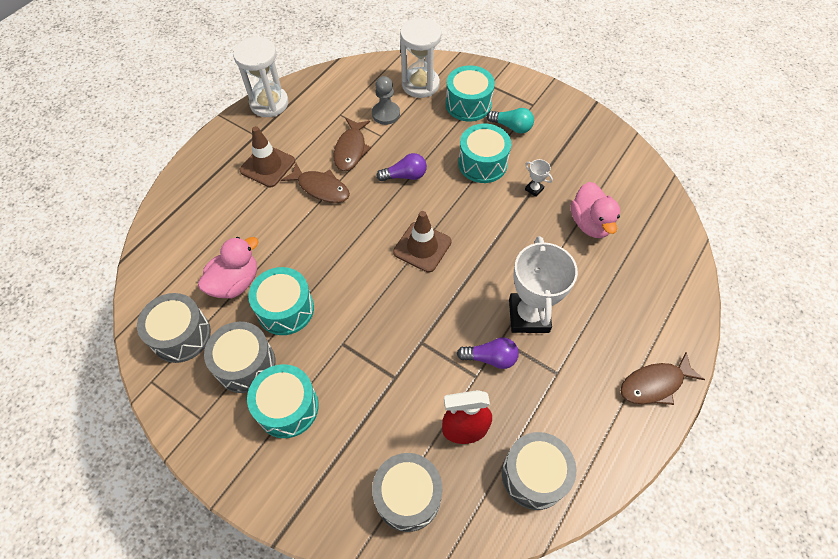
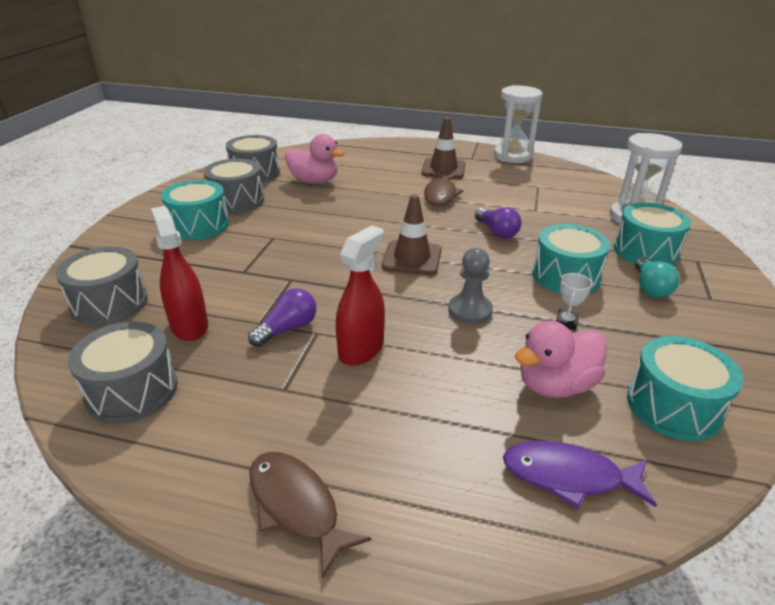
camera: 70 degrees right, 25 degrees down
(285, 309) = (298, 205): turquoise drum -> turquoise drum (673, 406)
(351, 149) = (500, 199): brown fish -> none
(386, 114) = (567, 207): grey pawn -> grey pawn (470, 310)
(490, 358) = (287, 329): purple light bulb -> purple light bulb turned 120 degrees counterclockwise
(528, 315) = (361, 349): white trophy -> red spray bottle
(657, 250) = (569, 476): none -> purple fish

